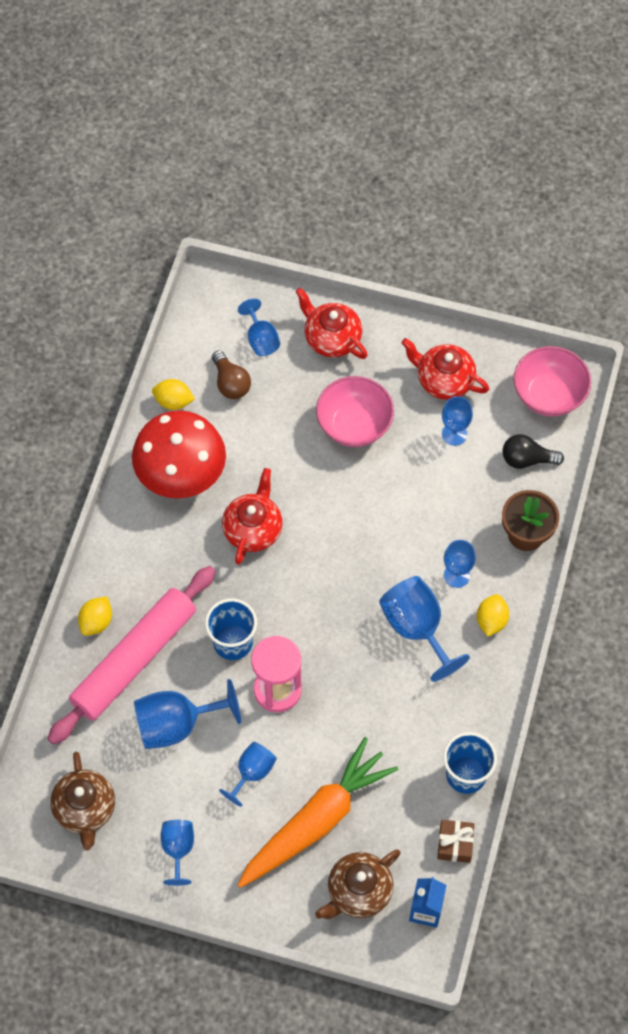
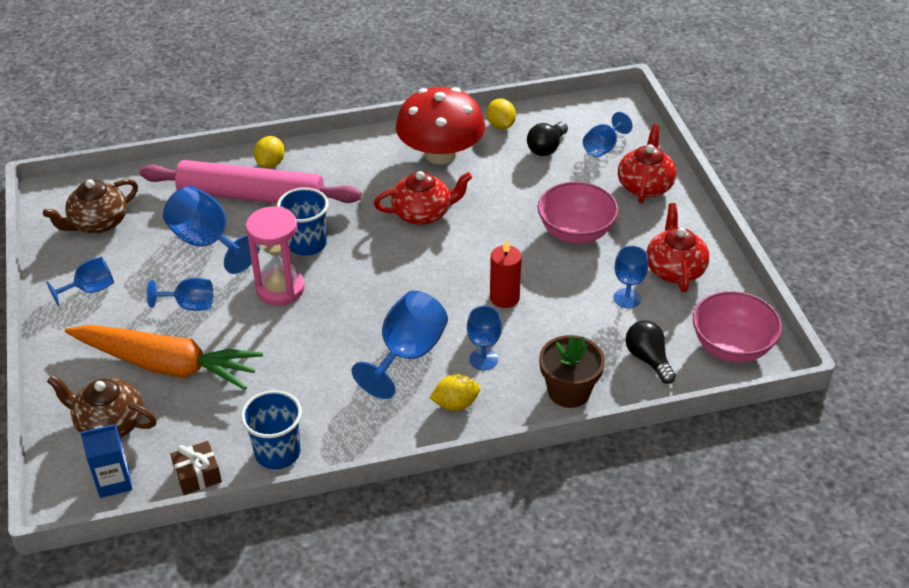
camera: 60 degrees right, 20 degrees down
(96, 622) = (270, 163): yellow lemon -> yellow lemon turned 75 degrees counterclockwise
(230, 383) = (546, 147): brown light bulb -> black light bulb
(398, 522) = (504, 298): none -> red candle

